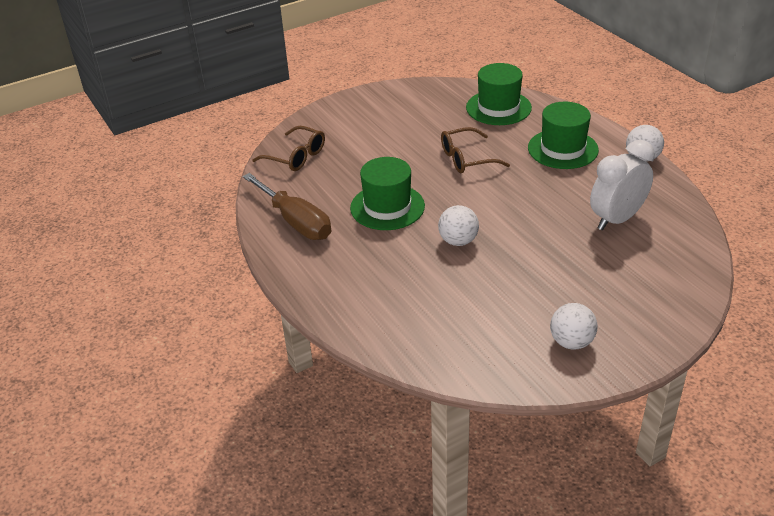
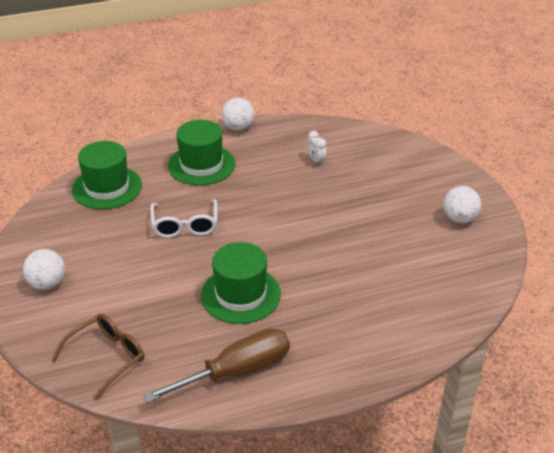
camera: 80 degrees left, 0 degrees up
(458, 241) = (313, 255): white ball -> white ball (47, 284)
(466, 159) = (185, 225): brown glasses -> white glasses
(616, 219) = (316, 161): white clock -> white clock, size x0.43

